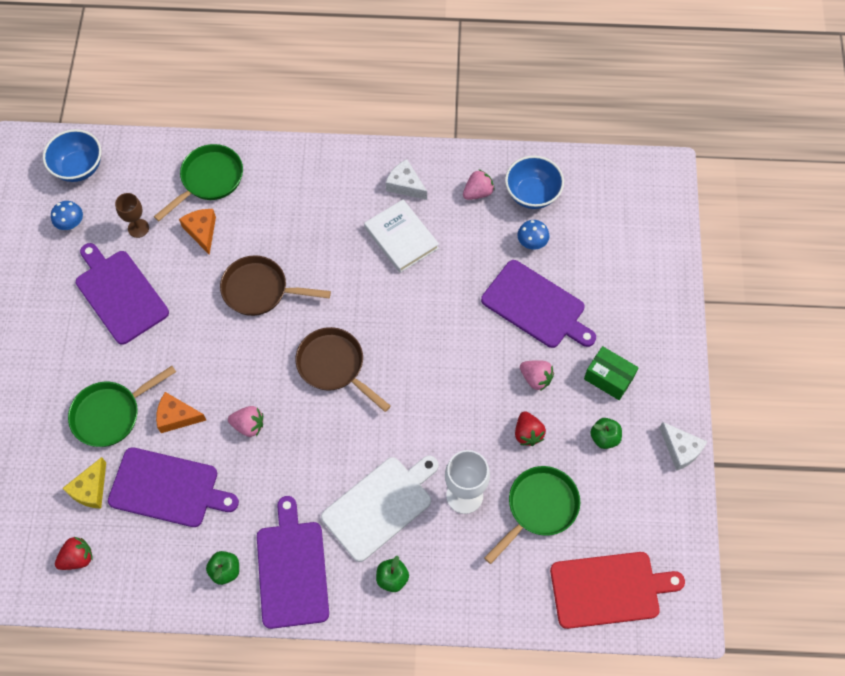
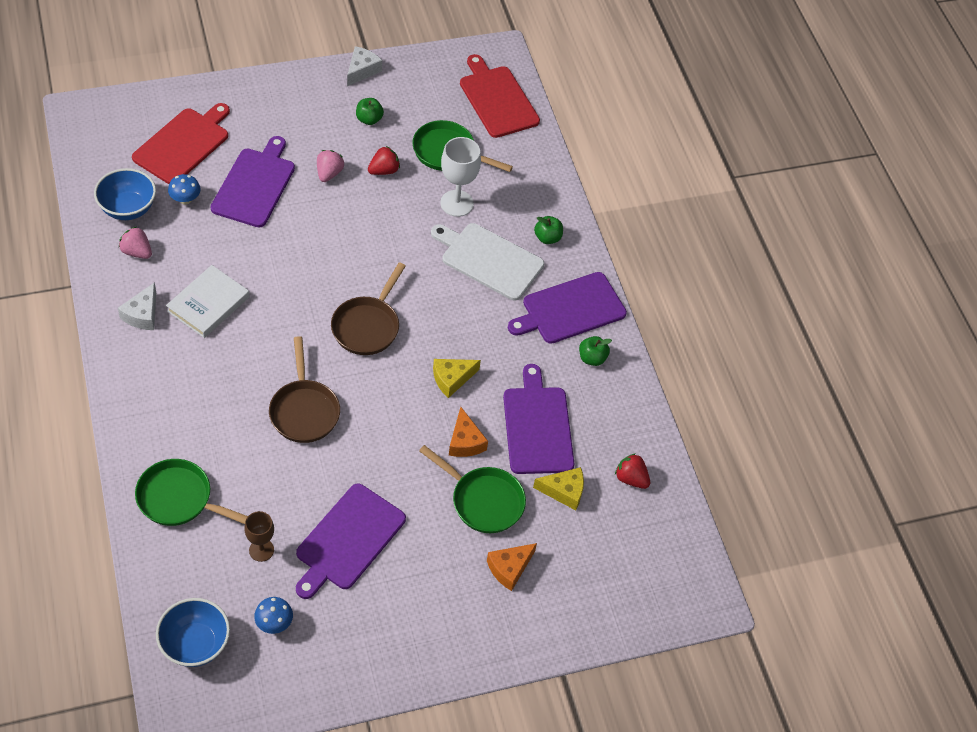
camera: 115 degrees left, 10 degrees down
(202, 231) = (249, 485): orange cheese -> orange cheese (509, 568)
(248, 425) = (452, 379): pink strawberry -> yellow cheese
(604, 254) = (183, 144): none -> red cutting board
(608, 378) = (312, 124): green box -> none

